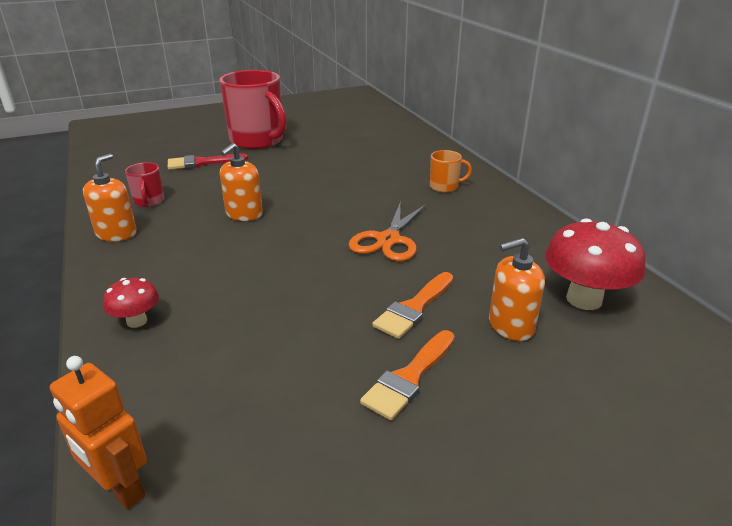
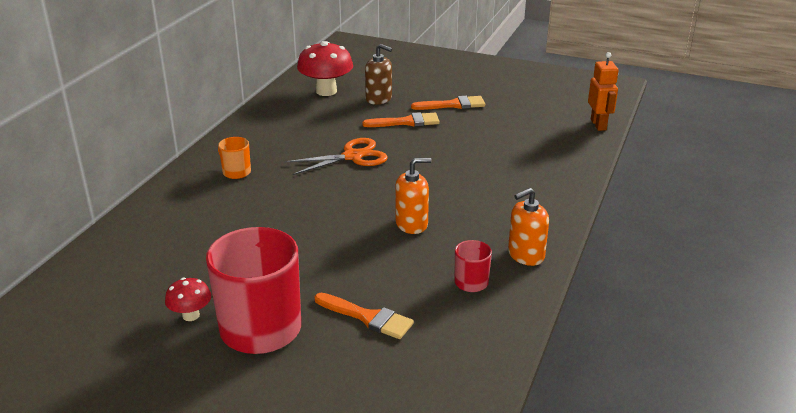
camera: 135 degrees left, 0 degrees up
(137, 321) = (554, 180): red mushroom -> red mushroom (191, 315)
(202, 163) = (368, 317): red brush -> orange brush
(510, 325) = (379, 99): orange soap dispenser -> brown soap dispenser

